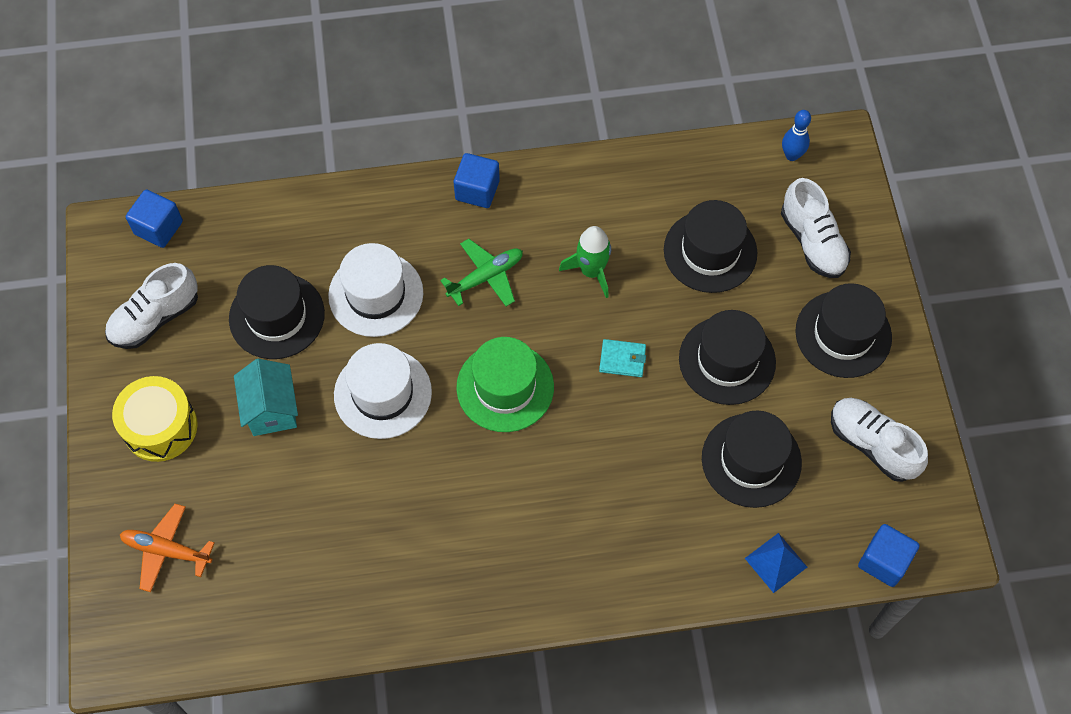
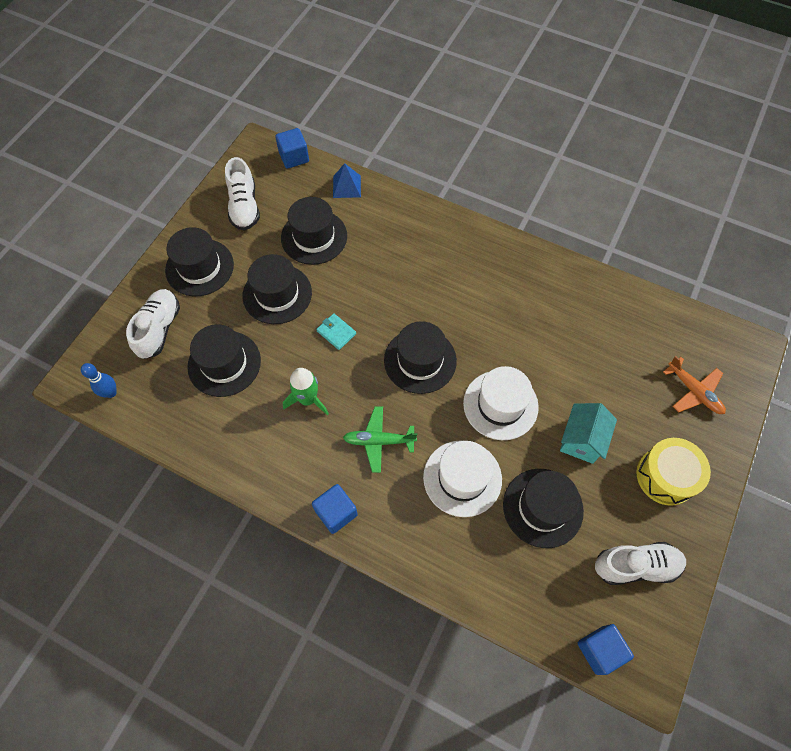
camera: 145 degrees left, 0 degrees up
(505, 387) = (420, 360): green hat -> black hat

